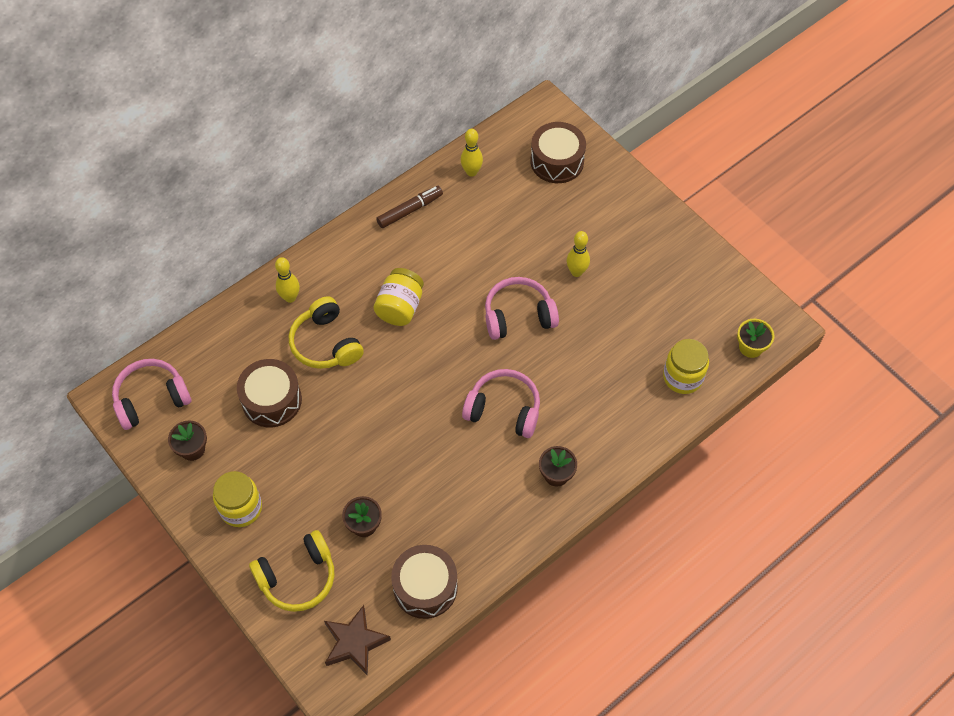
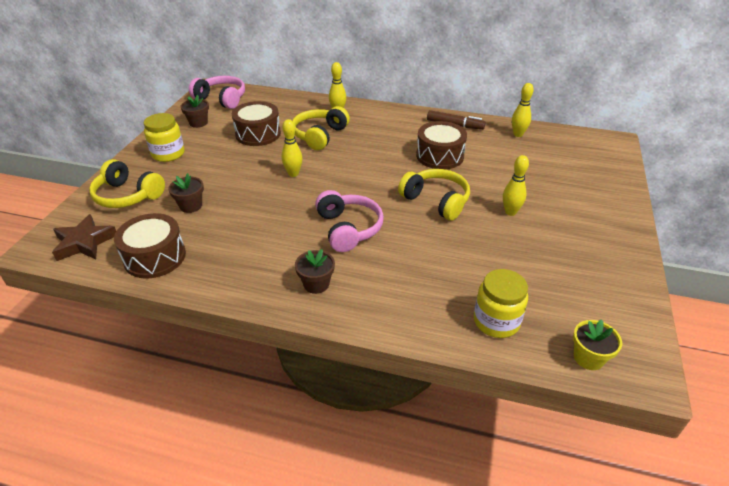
camera: 55 degrees right, 20 degrees down
(380, 407) = (293, 174): none -> yellow bowling pin
(400, 307) = (379, 150): yellow jar -> none
(518, 316) = (436, 201): pink headphones -> yellow headphones
(557, 161) = (583, 163): brown drum -> brown drum (440, 156)

